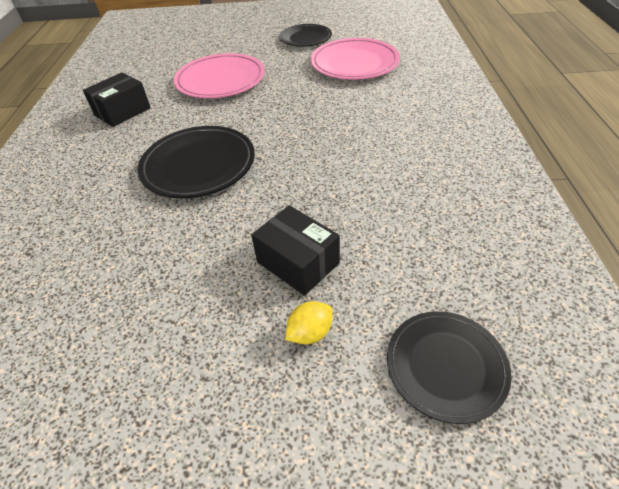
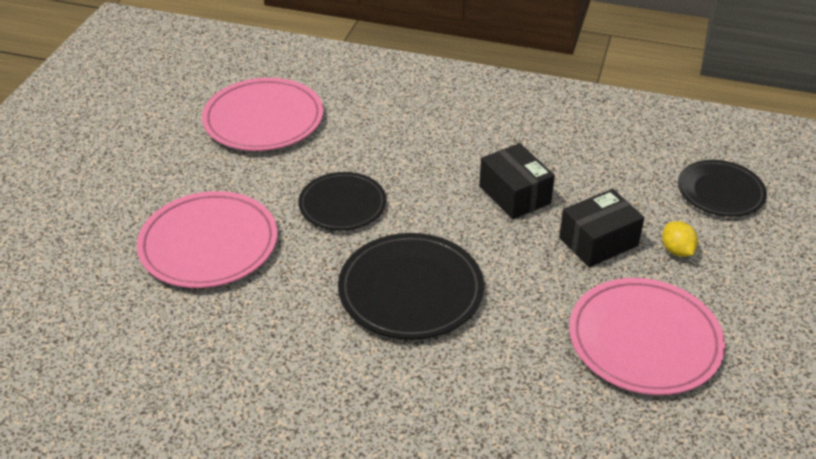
camera: 75 degrees left, 5 degrees down
(122, 111) = (223, 359): black box -> black box (514, 195)
(162, 323) = (644, 340): none -> pink plate
(305, 38) = (150, 142): black plate -> black plate (342, 205)

